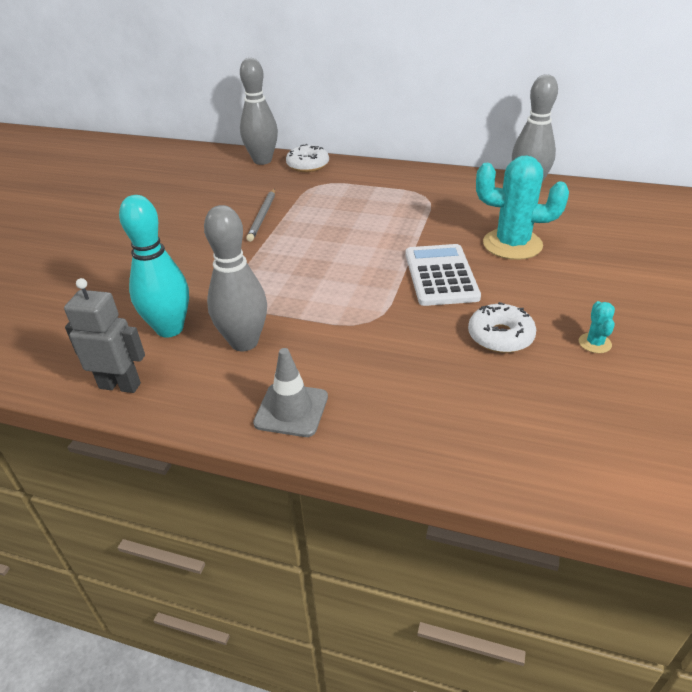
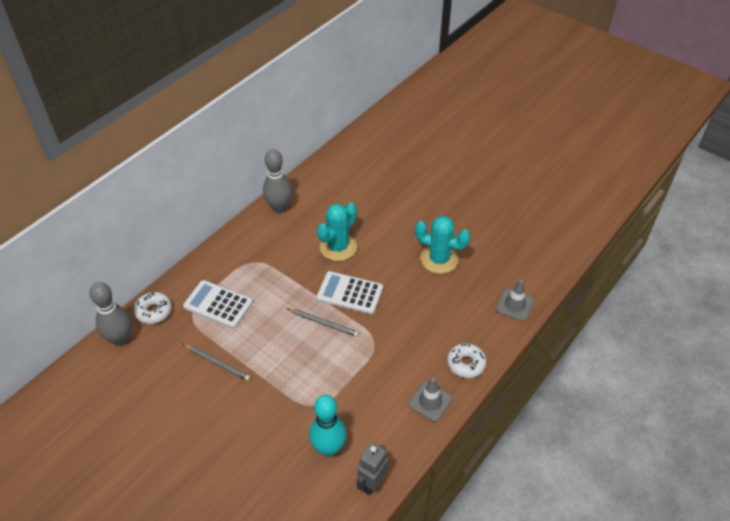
camera: 70 degrees left, 10 degrees up
(244, 342) = (363, 410): grey bowling pin -> none
(344, 194) = (218, 304): none -> white calculator
(372, 269) = (323, 323): none -> grey pencil
(500, 336) = (416, 292): white donut -> white donut (466, 364)
(591, 475) = (514, 305): none -> grey traffic cone
(594, 343) = (439, 259): turquoise cactus -> turquoise cactus, size x2.29

